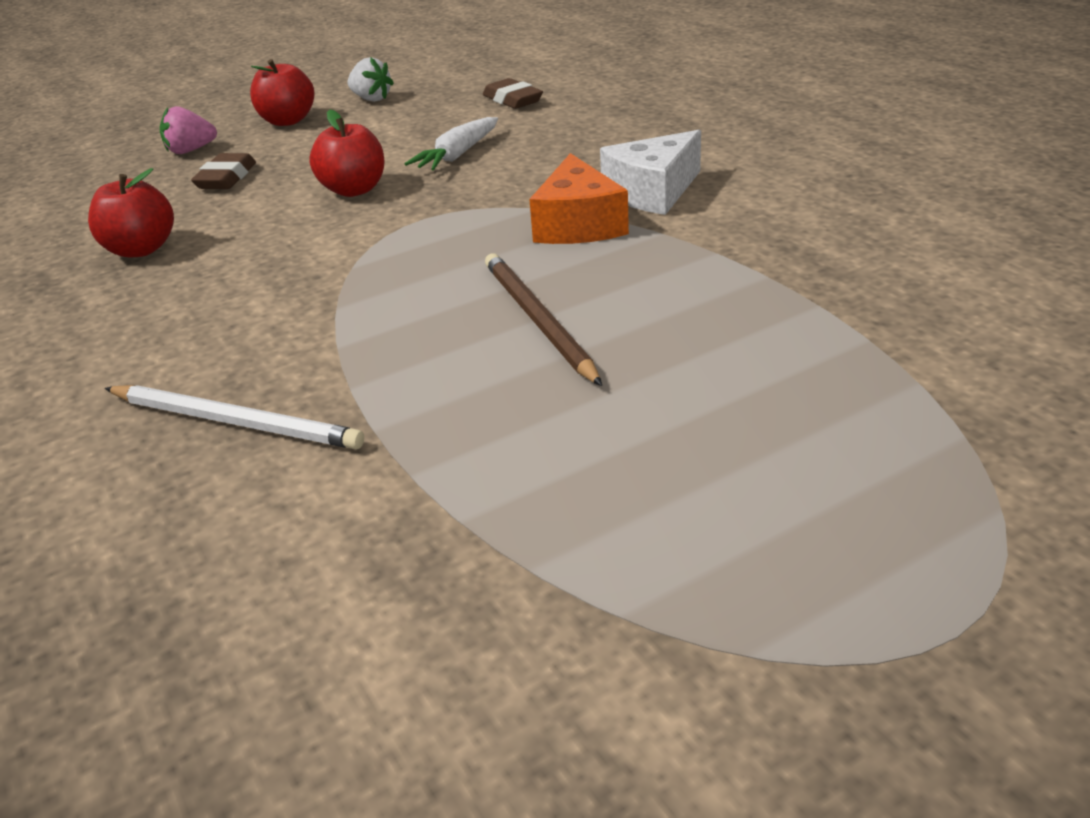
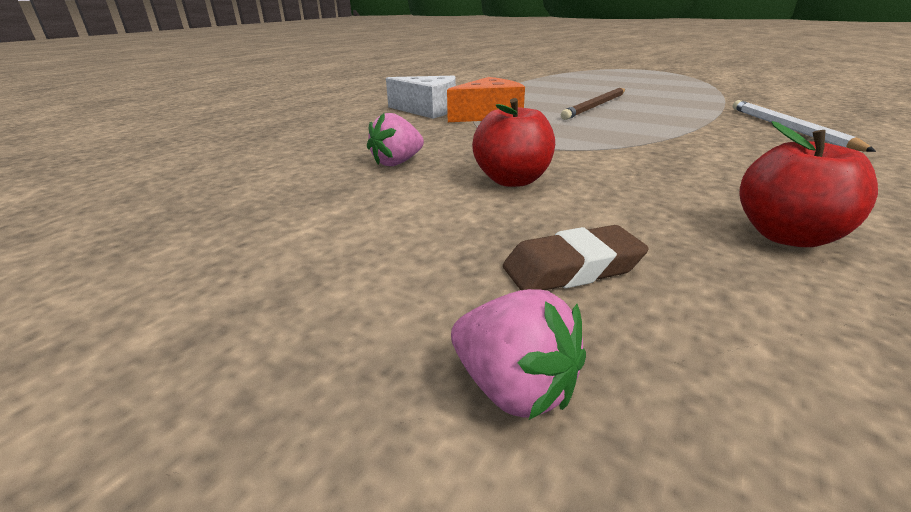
camera: 120 degrees left, 5 degrees down
(287, 121) = (296, 320): red apple -> none
(371, 99) = (175, 269): white strawberry -> none
(457, 155) = (397, 162): white carrot -> pink strawberry
(513, 100) = (221, 174): brown eraser -> none

